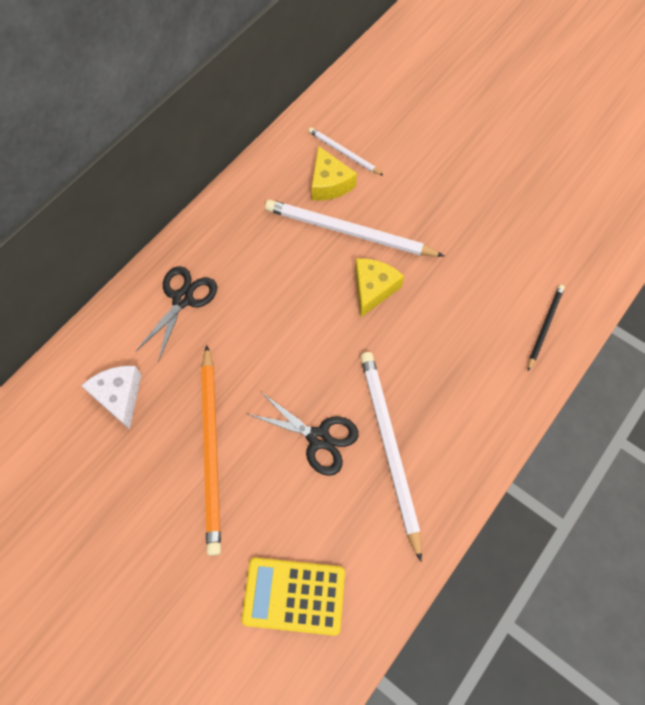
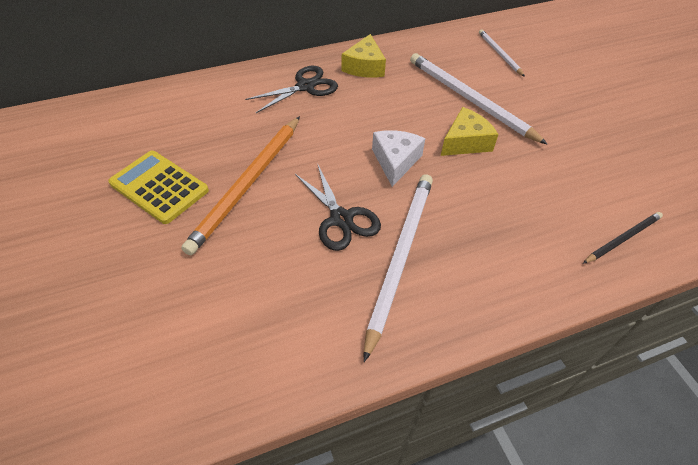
camera: 30 degrees right, 15 degrees down
(119, 396) = (210, 120): white cheese -> white cheese (395, 161)
(294, 595) = (226, 324): yellow calculator -> yellow calculator (159, 187)
(329, 183) = (474, 66): yellow cheese -> yellow cheese (364, 67)

